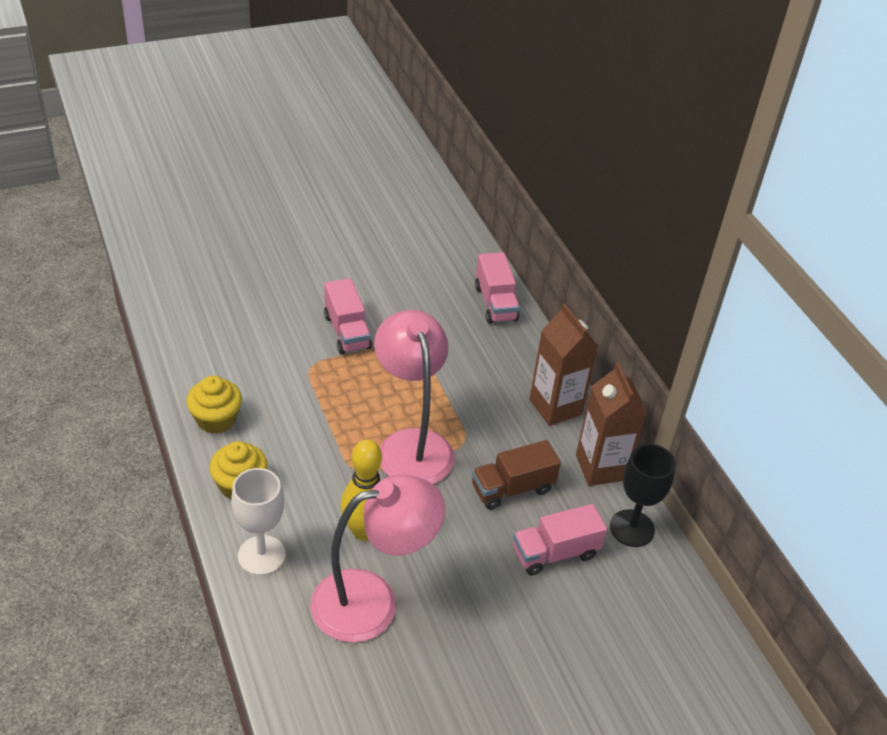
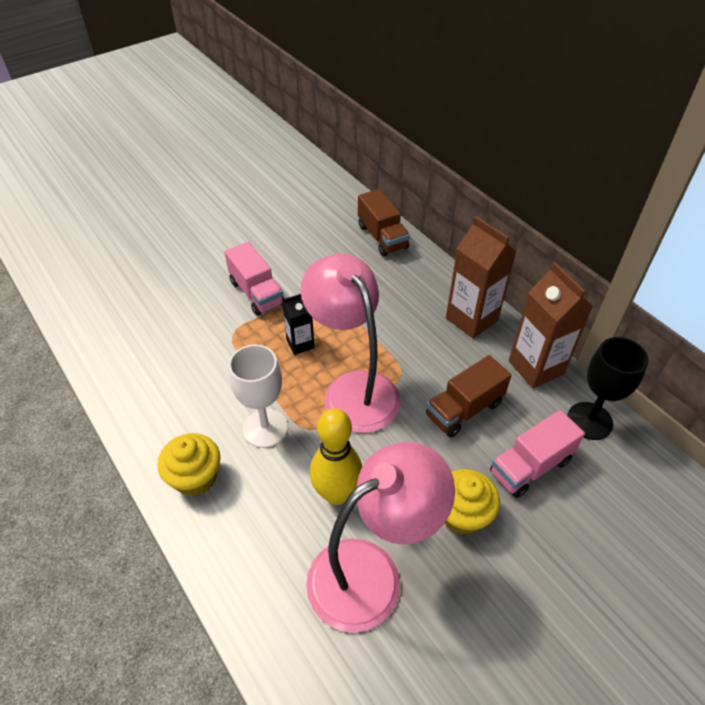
camera: 10 degrees left, 5 degrees up
(216, 419) = (152, 411): yellow cupcake -> yellow cupcake (462, 514)
(261, 555) = (239, 551): white goblet -> white goblet (265, 428)
(374, 391) = (300, 344): none -> black carton
(495, 303) = (382, 237): pink truck -> brown truck

